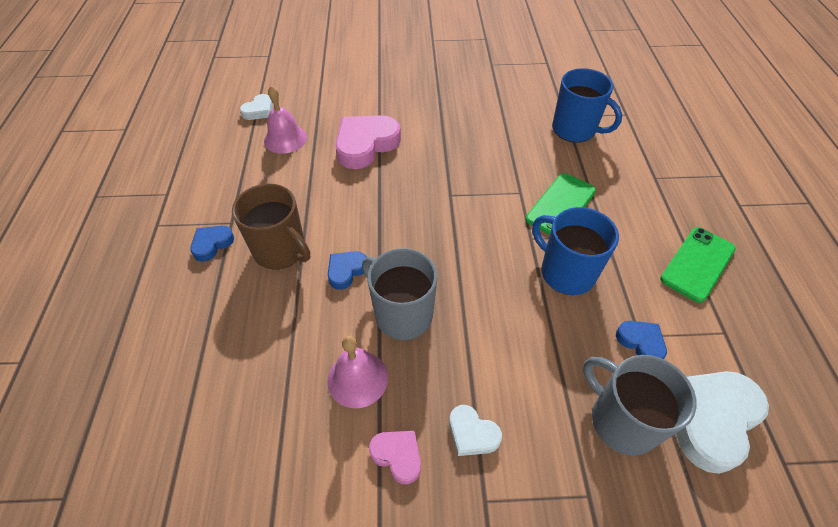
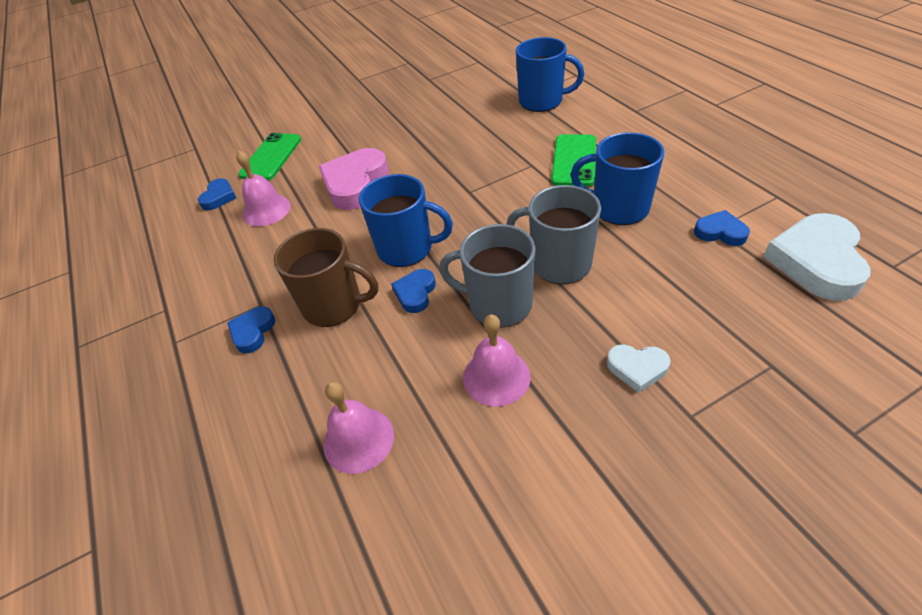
camera: 20 degrees left, 5 degrees down
(227, 375) = (358, 439): none -> pink bell
(259, 110) = (219, 197): white heart -> blue heart
(366, 226) = (407, 249): none -> blue mug
(397, 456) = (584, 421): pink heart -> none
(621, 420) = (751, 296): grey mug -> grey mug (558, 264)
(697, 264) = (717, 157): green phone -> green phone (271, 157)

